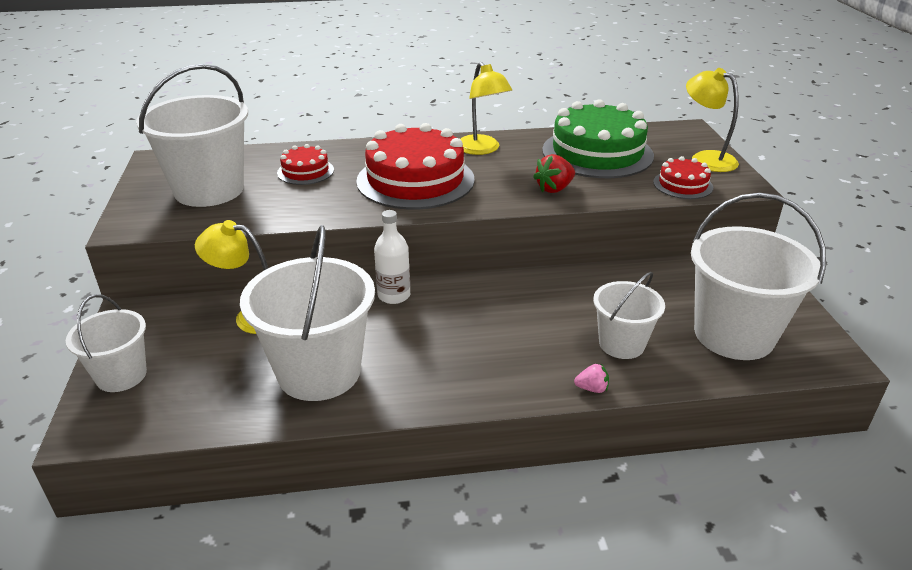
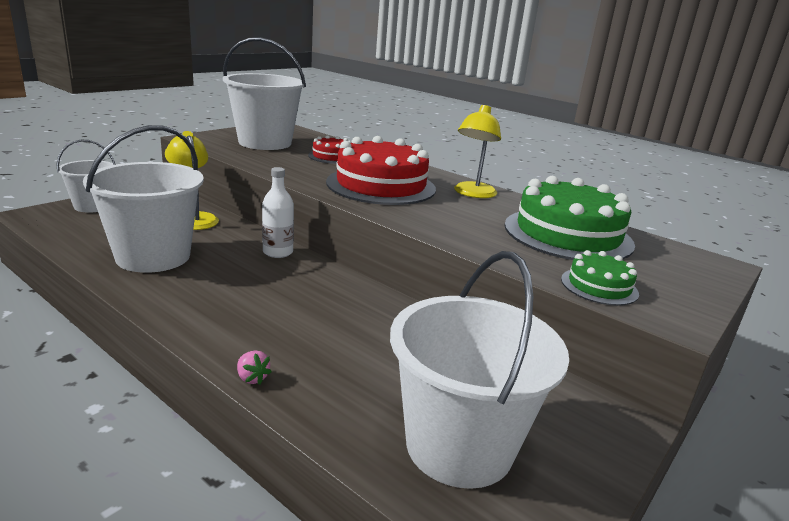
camera: 45 degrees right, 10 degrees down
(554, 189) = (466, 232): red strawberry -> none
(621, 344) = (344, 374): white bucket -> none
(683, 185) = (599, 286): red cake -> green cake
(705, 159) = (681, 286): yellow lamp -> none

